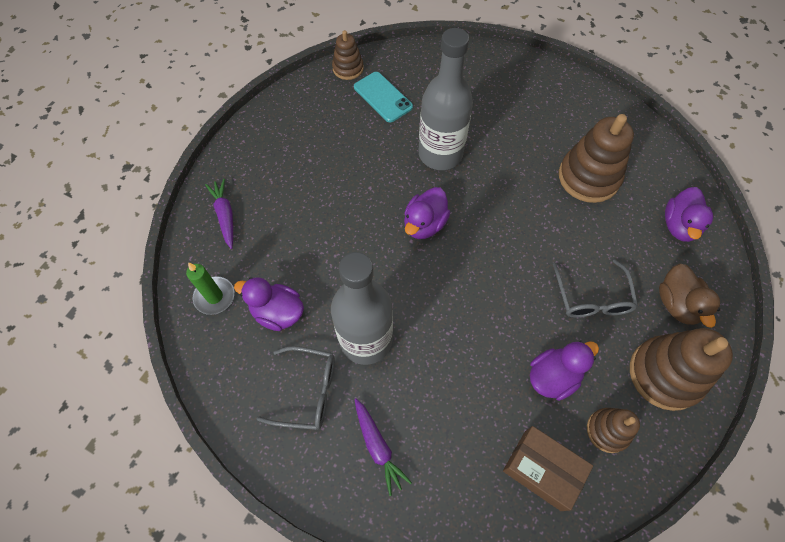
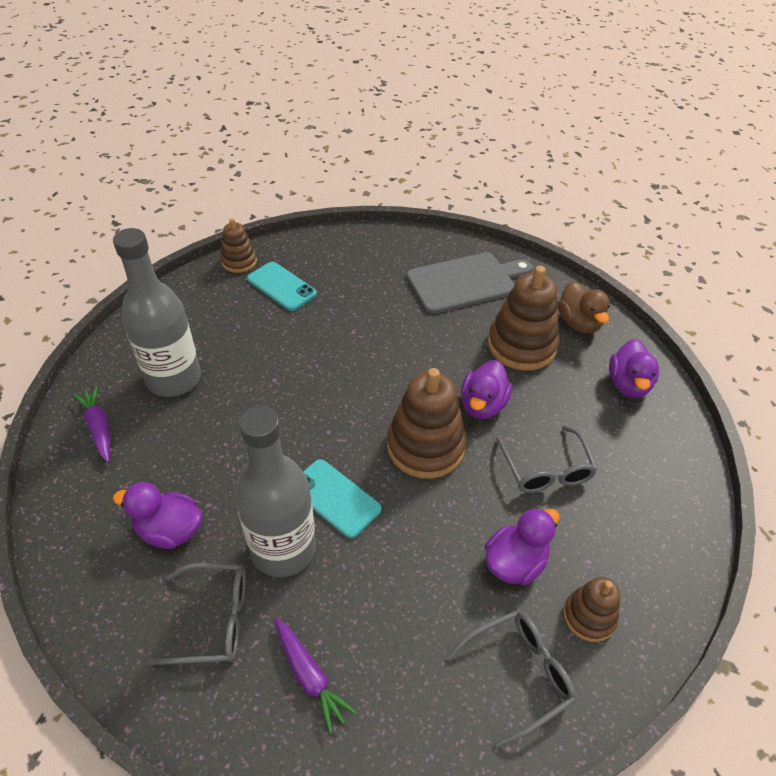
camera: 10 degrees left, 15 degrees down
(214, 296) = (87, 521): green candle -> none
(411, 301) = (335, 498): none -> turquoise phone
(424, 224) = (342, 412): purple duck -> purple duck (482, 405)
(440, 154) = (353, 337): grey bottle -> grey bottle (174, 379)
(542, 469) = (518, 674): brown box -> grey glasses
(546, 108) = (465, 282): none -> grey cutting board
(665, 374) = (643, 543): brown stacking toy -> brown stacking toy (425, 446)
(677, 304) = (641, 465): brown duck -> brown duck (578, 323)

